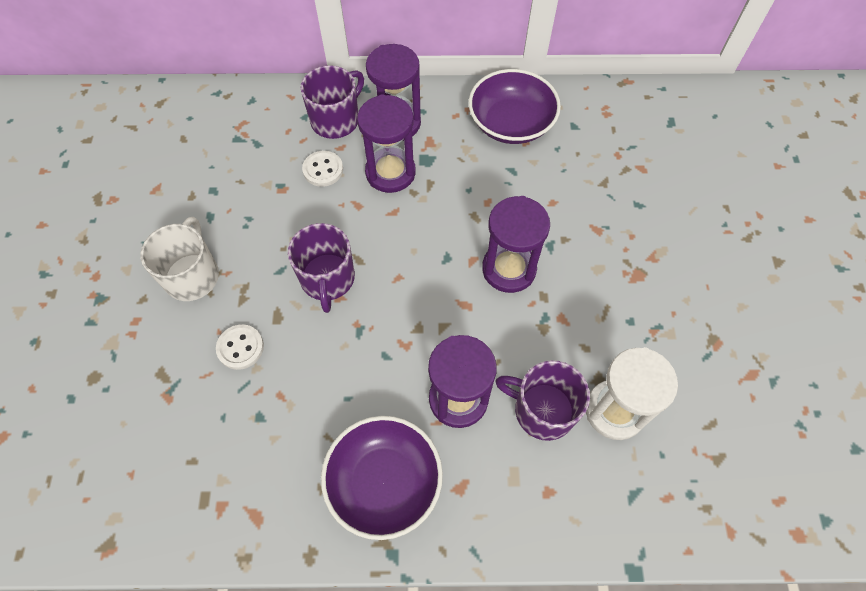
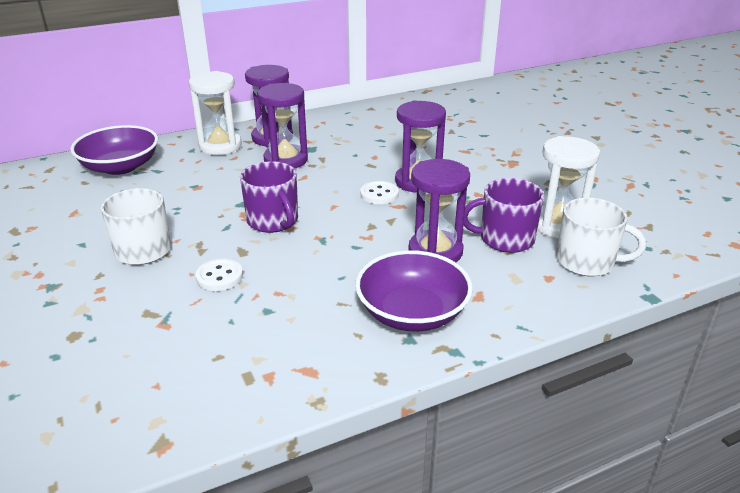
camera: 25 degrees left, 30 degrees down
(323, 170) = (227, 170): white button -> white button (379, 194)
(336, 119) = (220, 146): purple mug -> white hourglass
(511, 123) = (361, 121): purple bowl -> purple bowl (120, 167)
(605, 486) = (587, 262): none -> white mug

